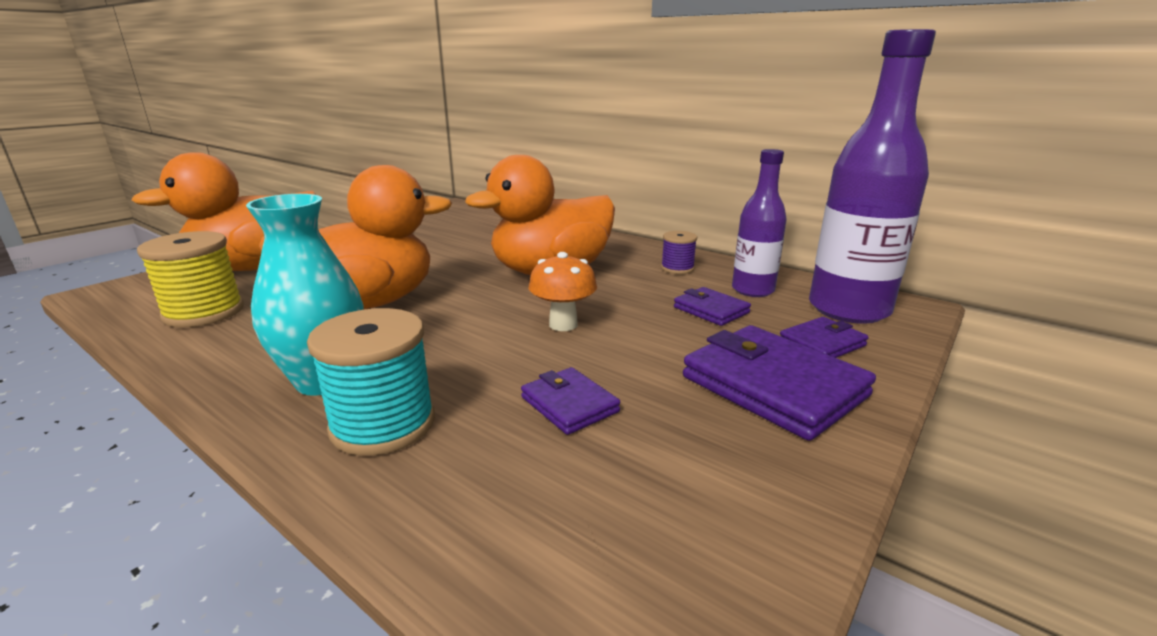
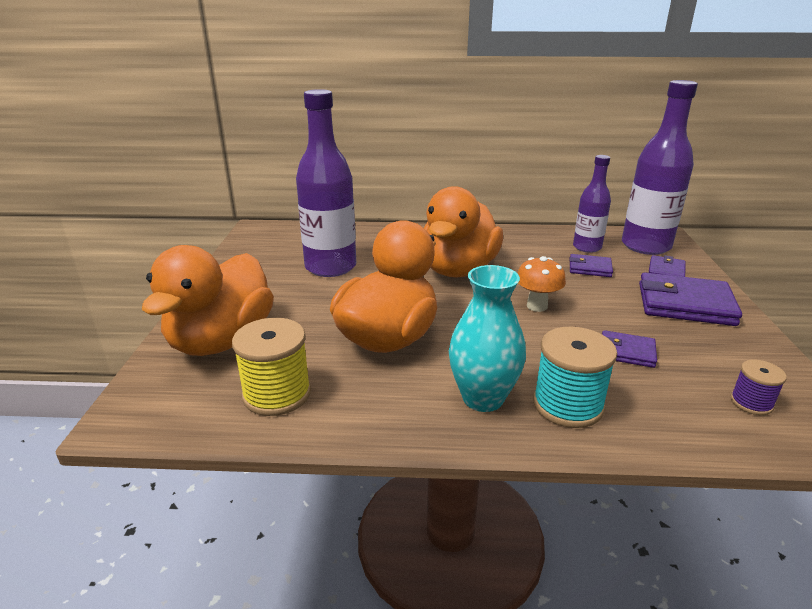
camera: 35 degrees left, 5 degrees up
(444, 242) = (330, 267): none -> purple bottle
(677, 268) = (524, 243): purple spool -> purple spool (751, 403)

